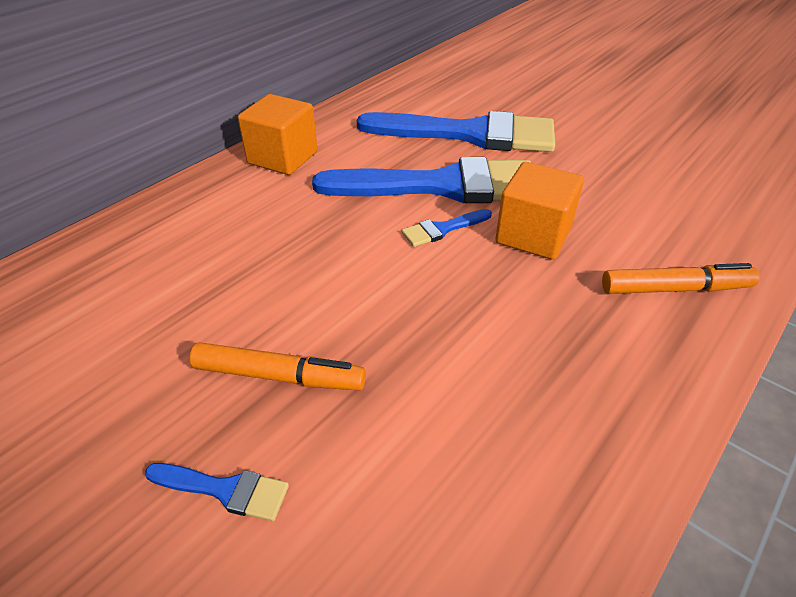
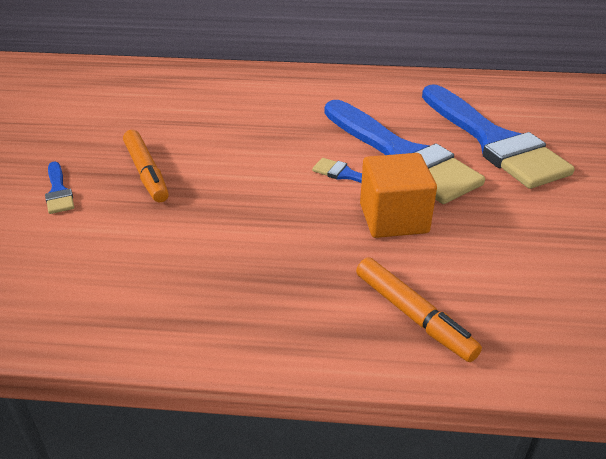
camera: 55 degrees right, 5 degrees down
(282, 158) = (345, 84): orange cube -> none

